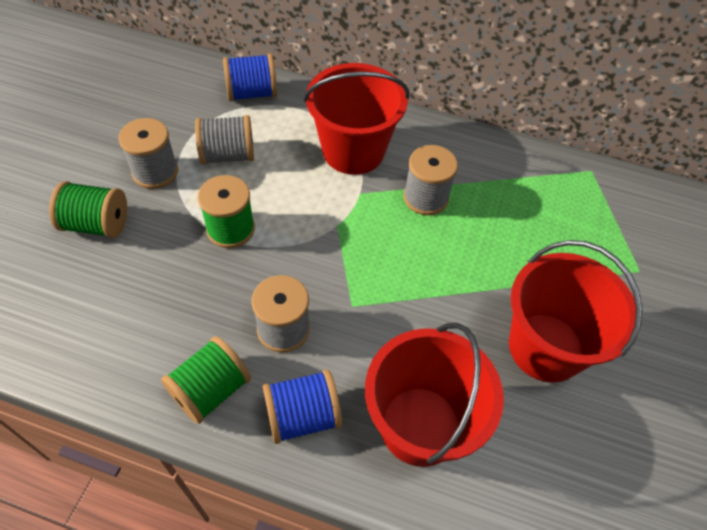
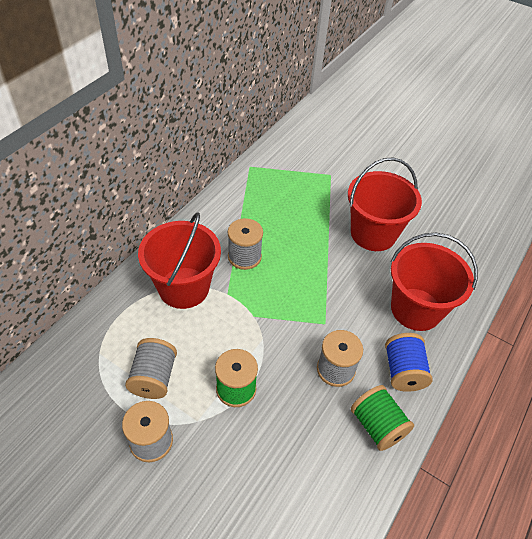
camera: 75 degrees left, 5 degrees down
(96, 224) = (198, 500): green spool -> none
(252, 93) = (84, 345): blue spool -> none

